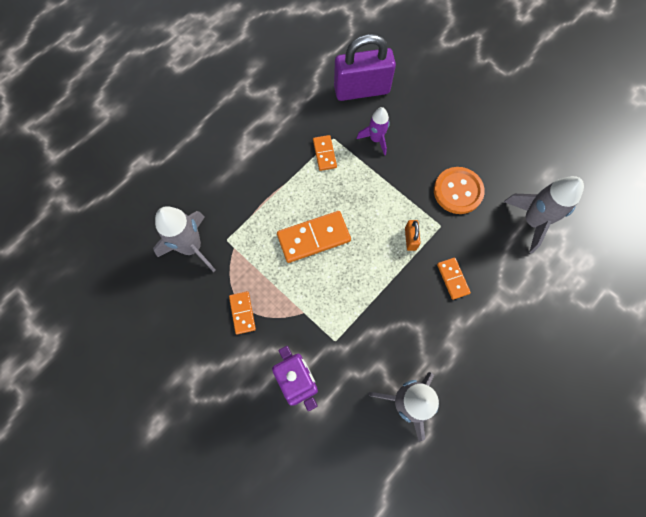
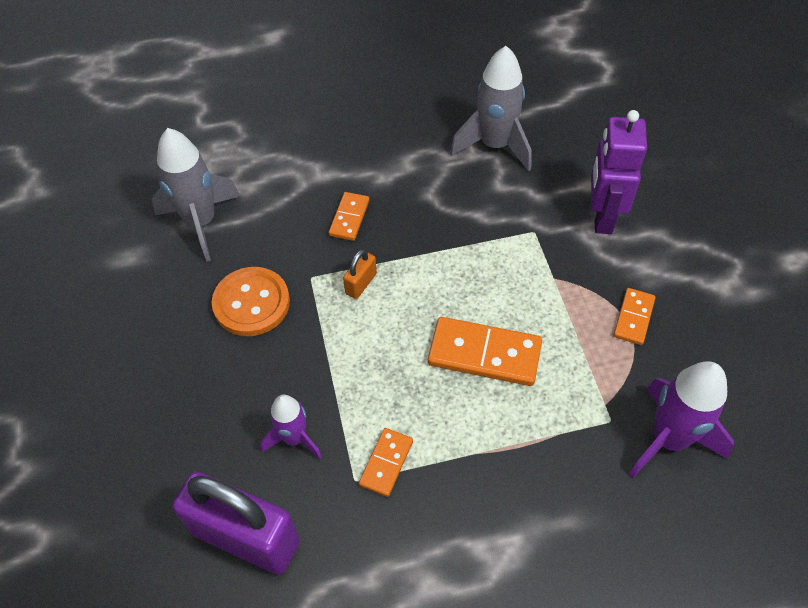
camera: 145 degrees left, 15 degrees down
(191, 247) = (669, 439): grey rocket -> purple rocket

